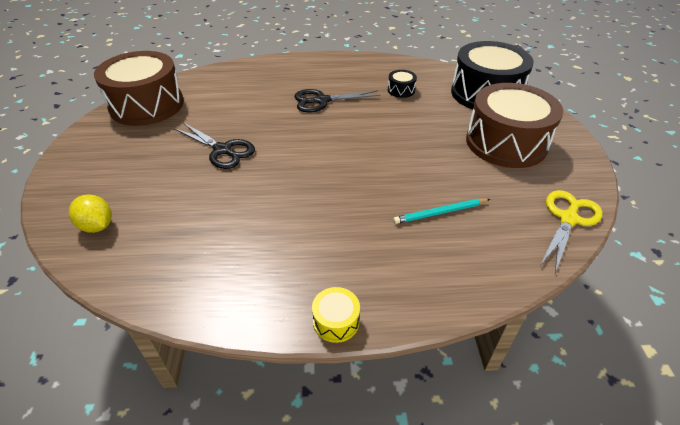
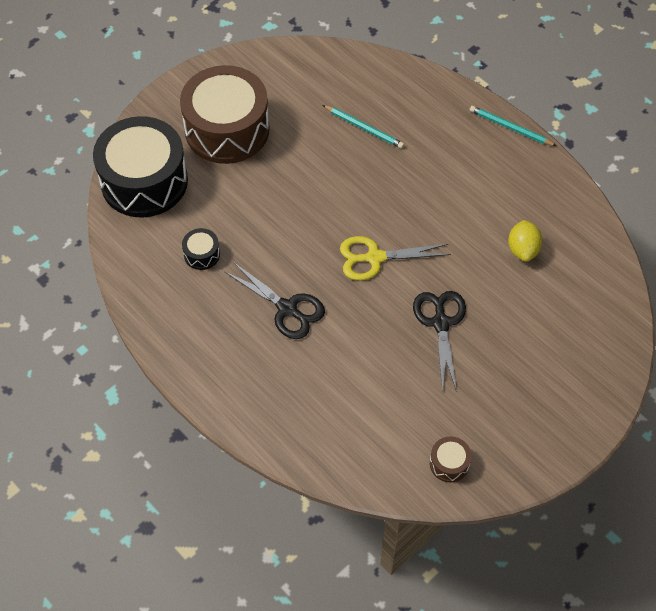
camera: 130 degrees left, 15 degrees up
(97, 226) = (597, 322): yellow lemon -> yellow lemon (523, 249)
(147, 105) = (449, 463): brown drum -> brown drum, size x0.40
(336, 321) = (510, 128): yellow drum -> turquoise pencil
(568, 218) = (298, 58): yellow scissors -> yellow scissors (374, 258)

